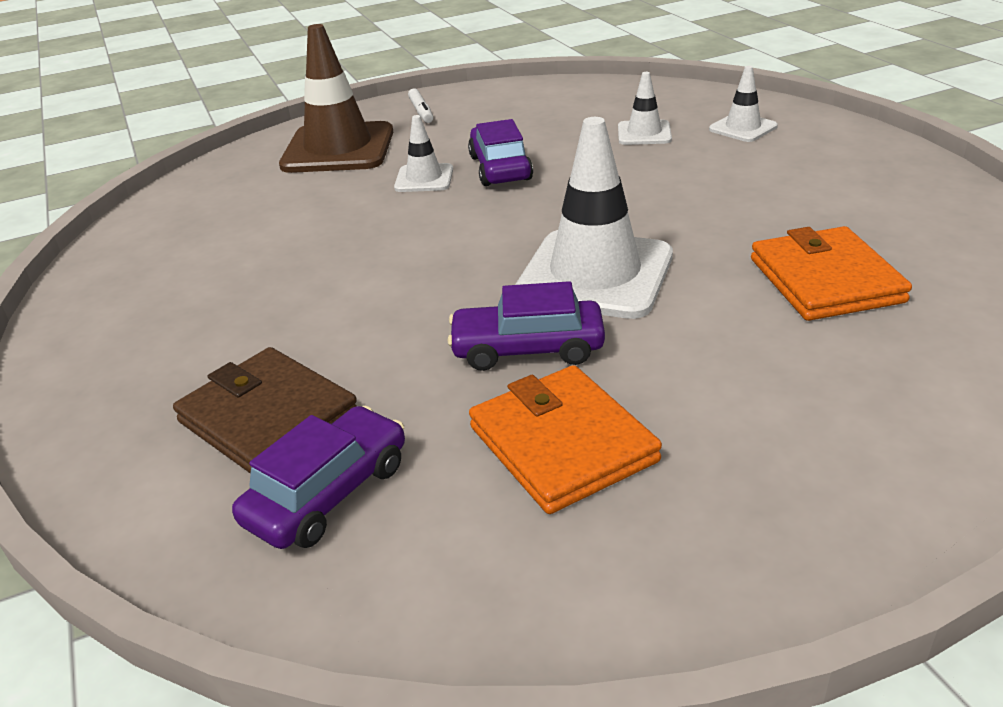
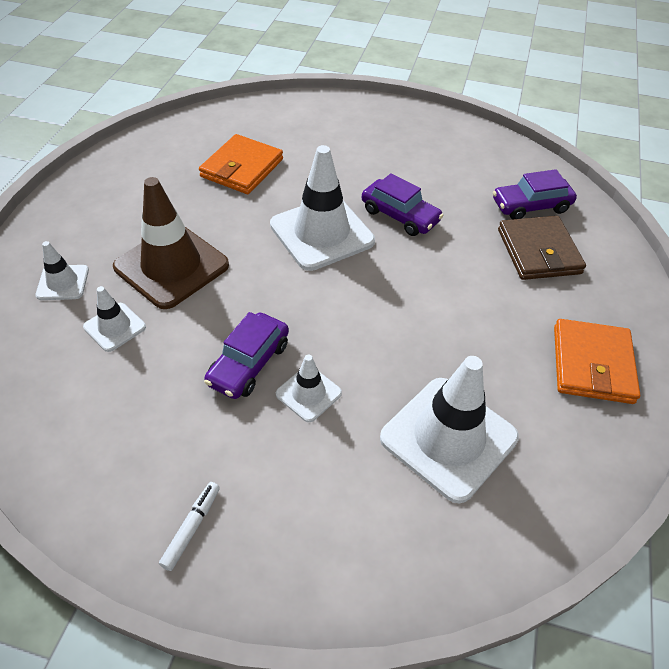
camera: 145 degrees left, 15 degrees up
(270, 212) = (448, 438): none -> white traffic cone
(338, 149) = (326, 511): brown traffic cone -> brown traffic cone (171, 266)
(562, 444) = (431, 174): orange wallet -> orange wallet (592, 364)

